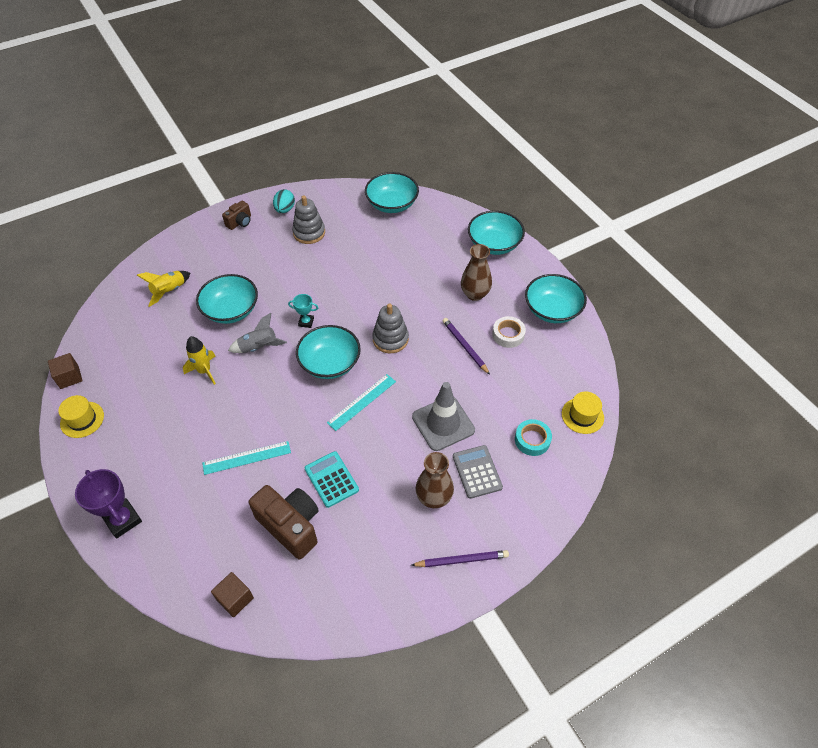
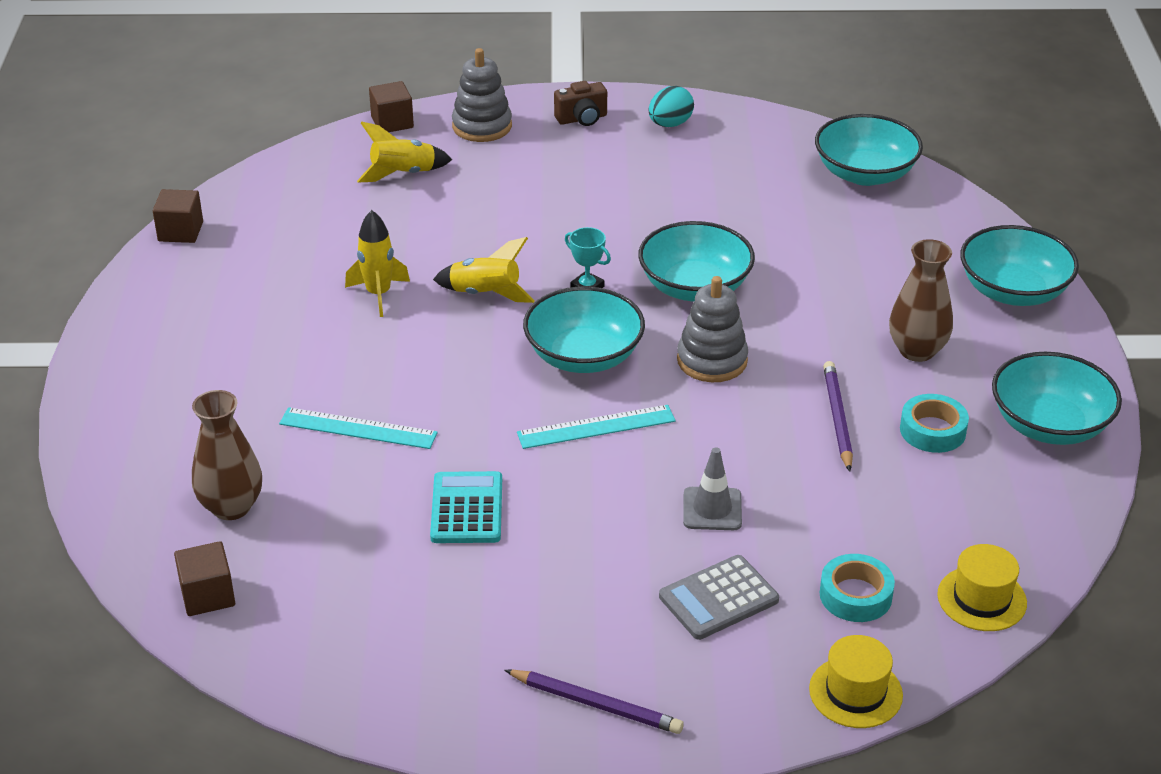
camera: 30 degrees right, 15 degrees down
(82, 419) = (160, 289): yellow hat -> yellow hat (855, 692)
(123, 520) = (125, 432): purple trophy -> none
(142, 261) = (392, 122): none -> brown cube
(231, 310) = (479, 230): turquoise bowl -> turquoise bowl (695, 287)
(259, 347) = (485, 294): grey rocket -> yellow rocket
(291, 526) = (358, 541): brown camera -> none
(309, 233) = (686, 168): grey stacking toy -> grey stacking toy (482, 126)
(434, 497) = (615, 602): brown vase -> brown vase (231, 507)
(443, 423) = (712, 509): grey traffic cone -> grey traffic cone, size x0.59
(477, 472) = (718, 598): grey calculator -> grey calculator turned 135 degrees counterclockwise
(508, 335) = (932, 430): white tape -> turquoise tape

